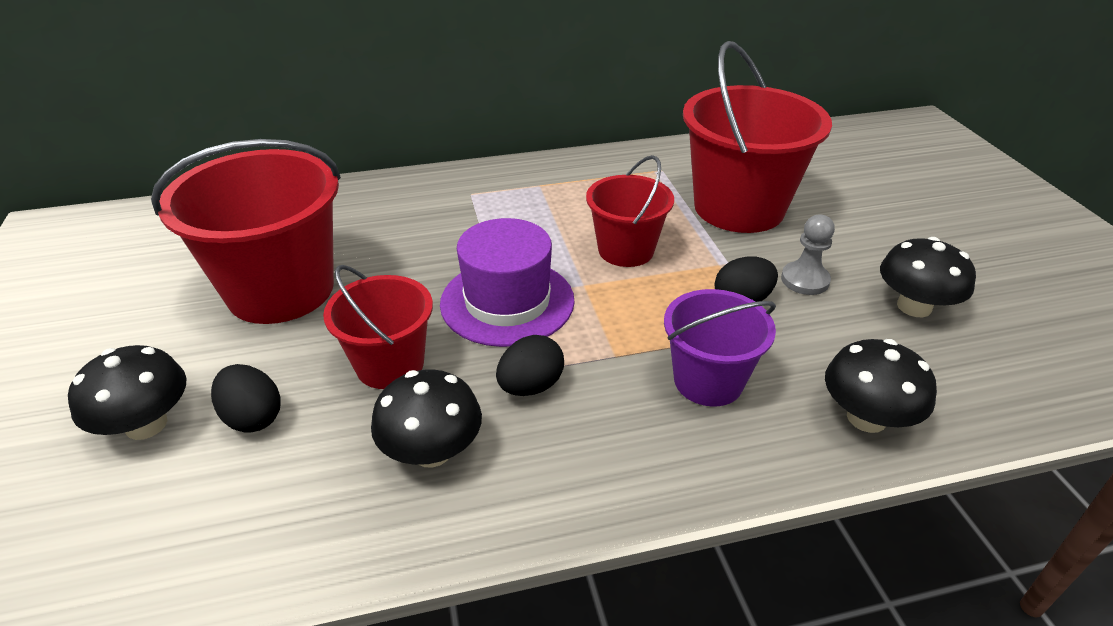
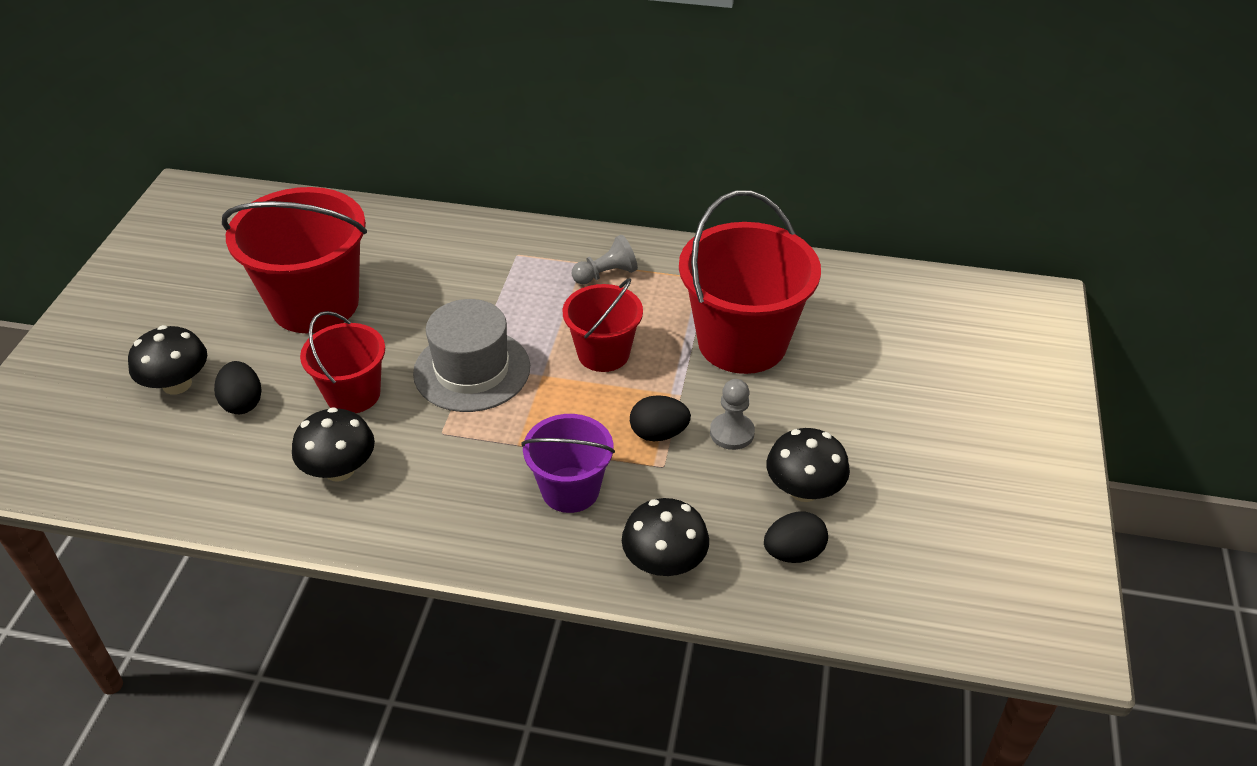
camera: 25 degrees right, 5 degrees up
(507, 301) = (472, 370): purple hat -> grey hat
(530, 386) = (438, 446): black egg -> black egg (793, 553)
(570, 188) = (606, 274): none -> grey pawn

